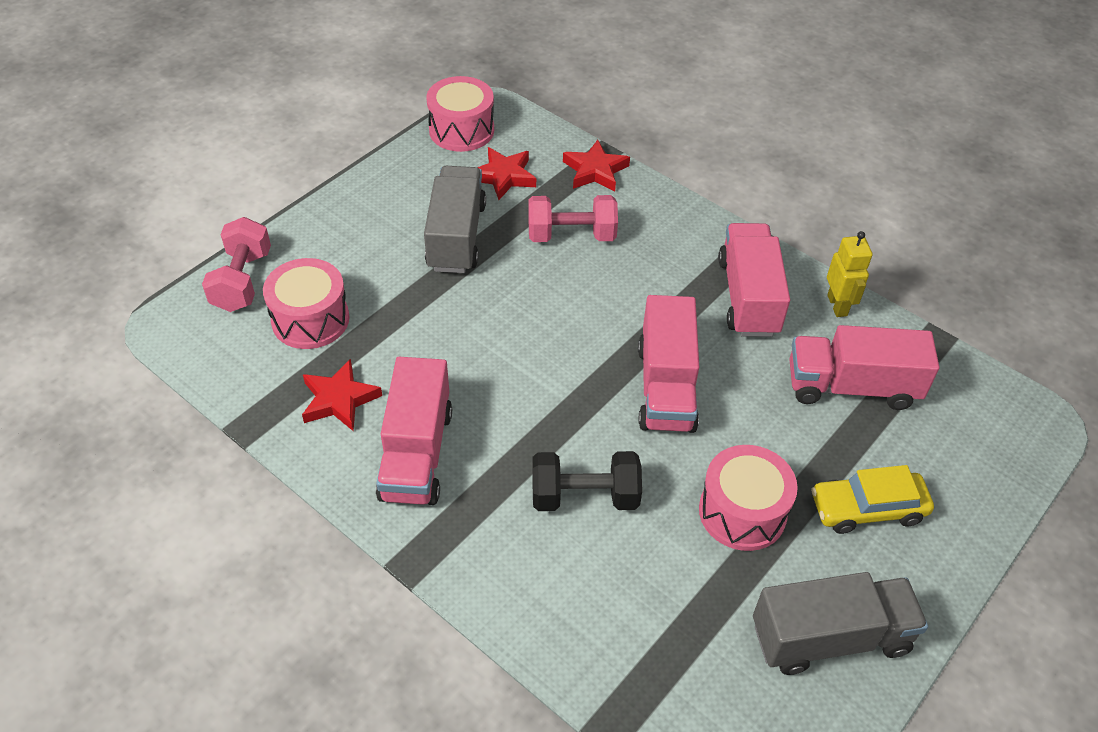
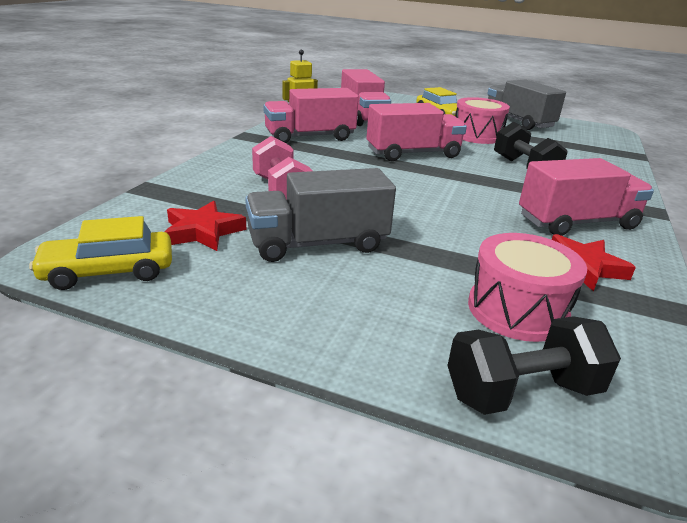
camera: 110 degrees left, 20 degrees down
(242, 281) = (522, 392): pink dumbbell -> black dumbbell
(461, 130) = (109, 271): pink drum -> yellow car
(595, 171) = (180, 189): red star -> none

